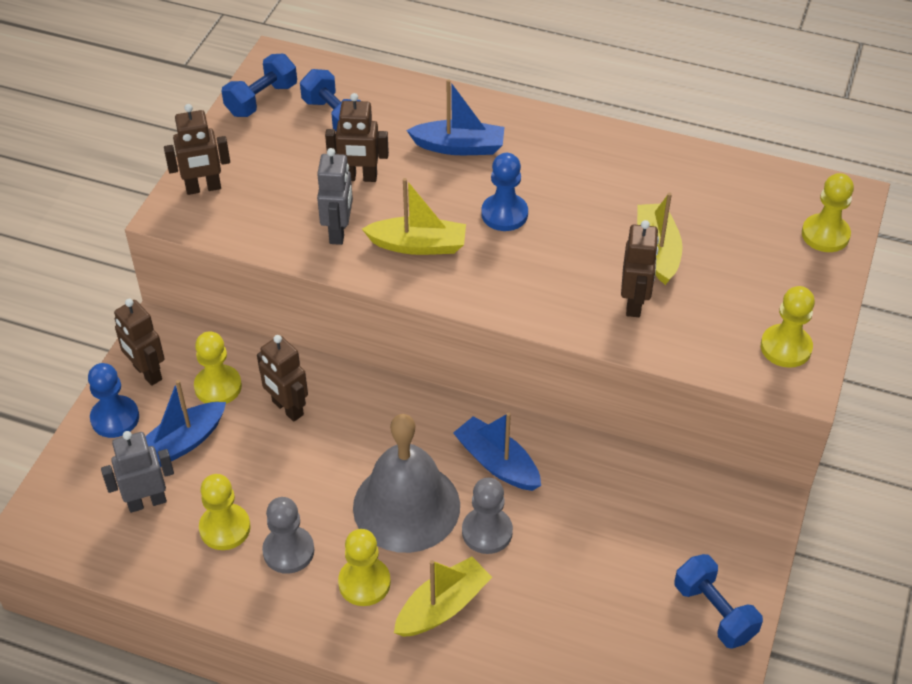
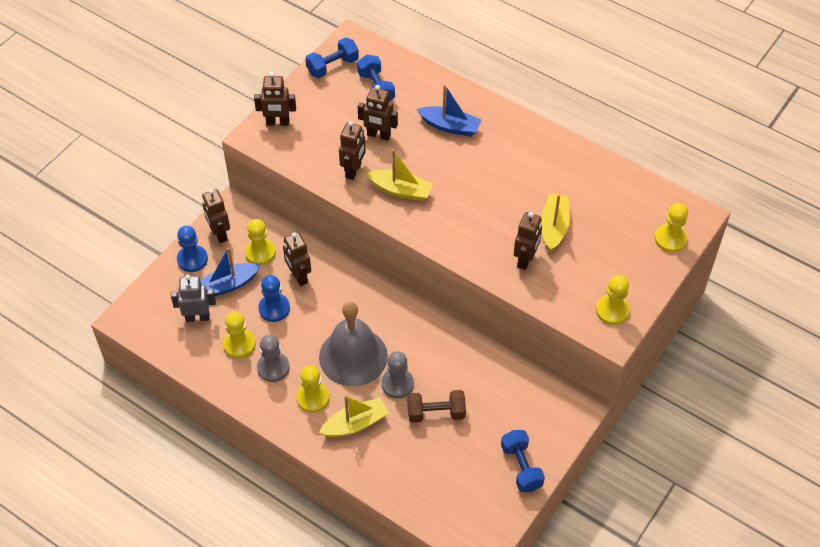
camera: 15 degrees right, 5 degrees up
(338, 232) = (353, 170): grey robot -> brown robot
(497, 463) = (418, 341): blue boat -> none
(504, 214) = (463, 180): blue pawn -> blue pawn (274, 308)
(559, 561) = (436, 413): none -> brown dumbbell

